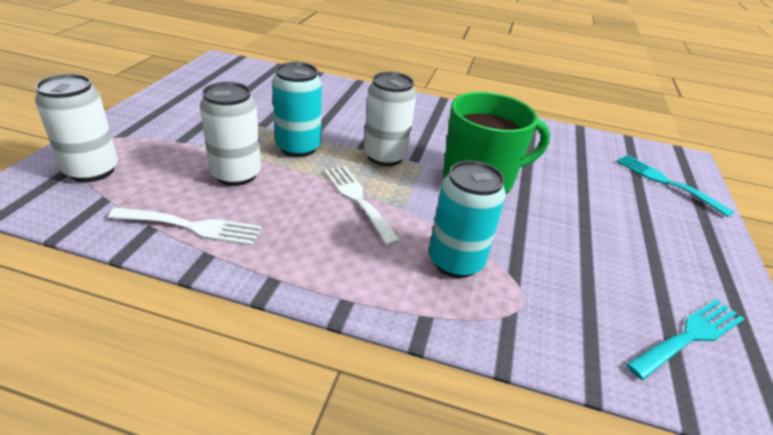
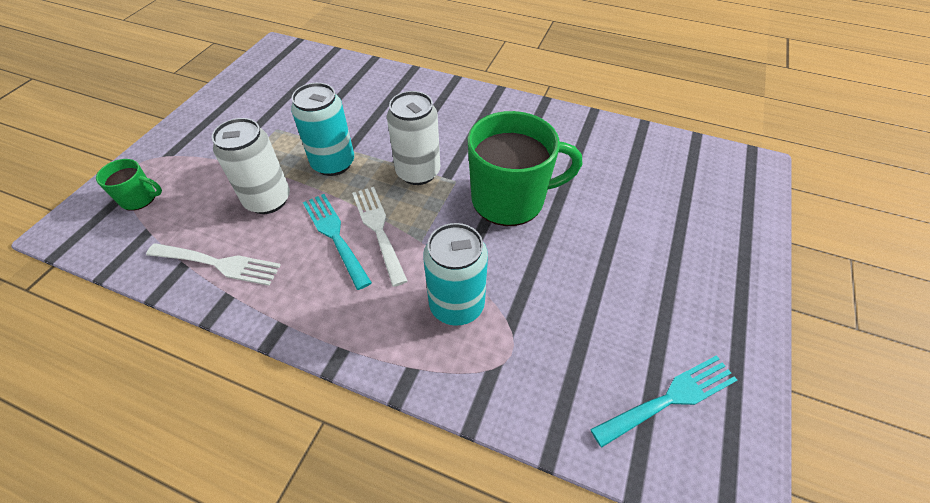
camera: 10 degrees right, 15 degrees up
(92, 170) = (139, 198): white can -> green mug
(666, 182) = (718, 200): turquoise fork -> turquoise fork (335, 235)

